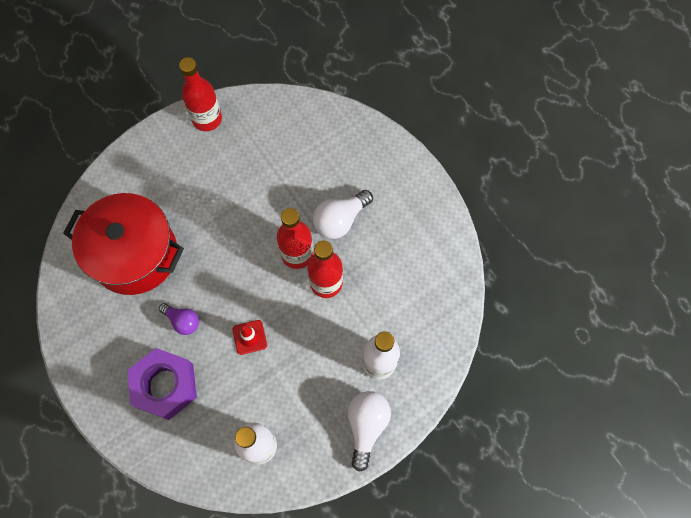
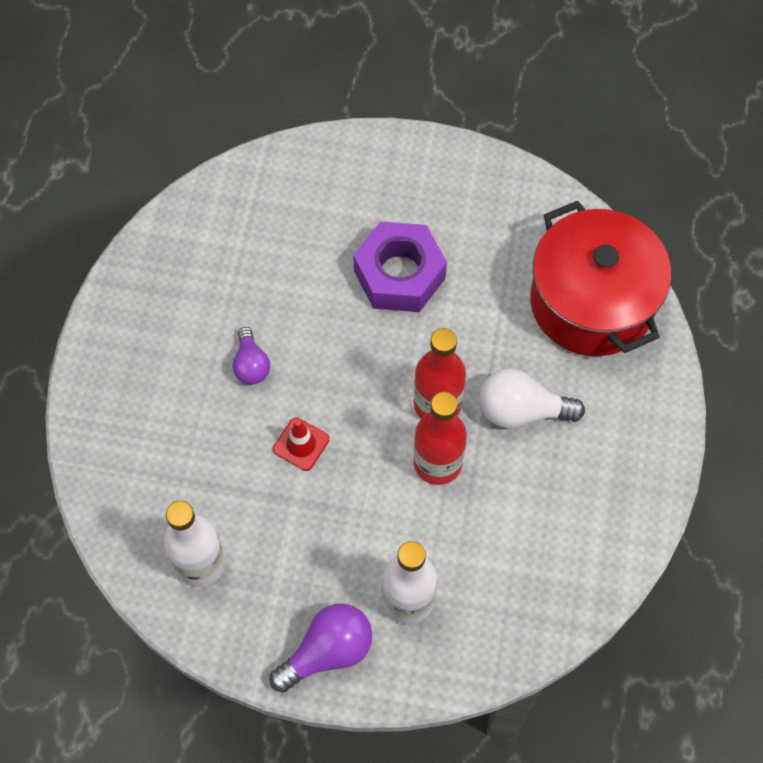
camera: 45 degrees right, 5 degrees down
(135, 254) = (271, 254): red pot -> red pot (591, 302)
(165, 386) = (170, 414): purple nut -> purple nut (399, 275)
(207, 119) = (485, 176): red bottle -> none
(366, 426) = (328, 651): white light bulb -> purple light bulb

